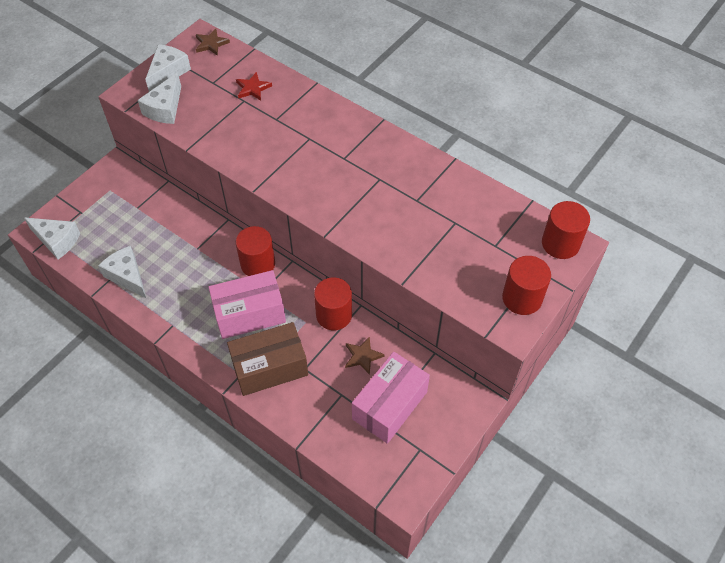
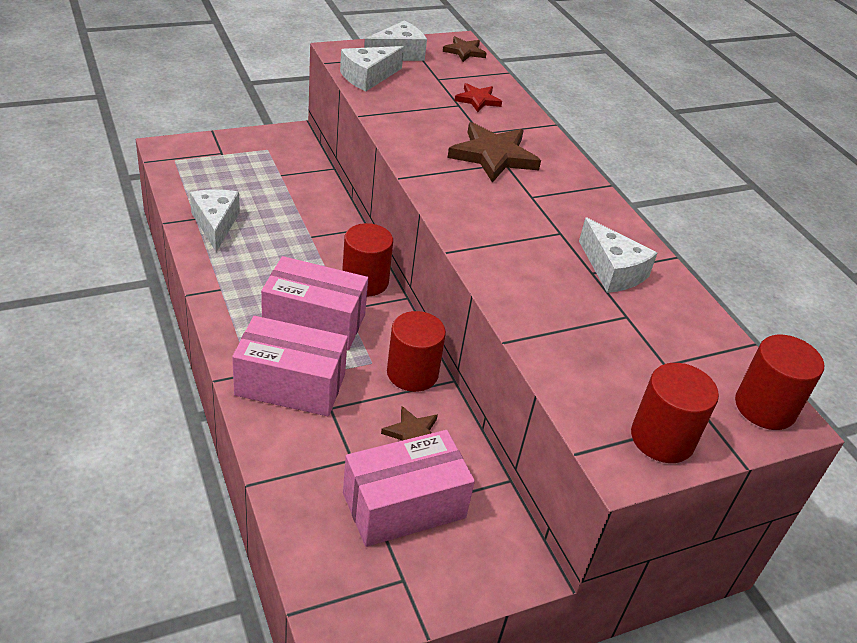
camera: 25 degrees right, 15 degrees down
(57, 241) = (176, 164): white cheese -> white cheese (612, 270)
(270, 367) = (290, 384): brown box -> pink box
(298, 136) = (493, 156): none -> brown star

